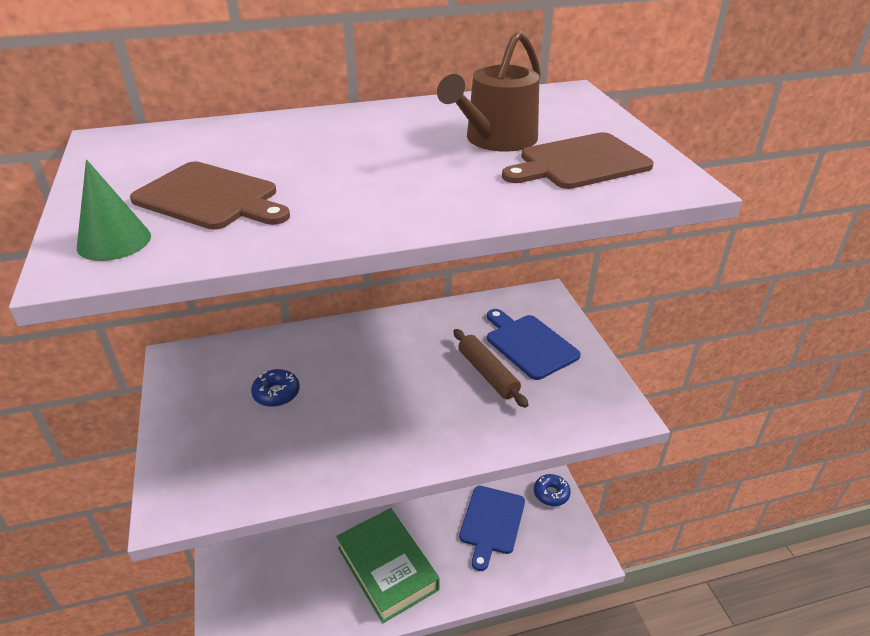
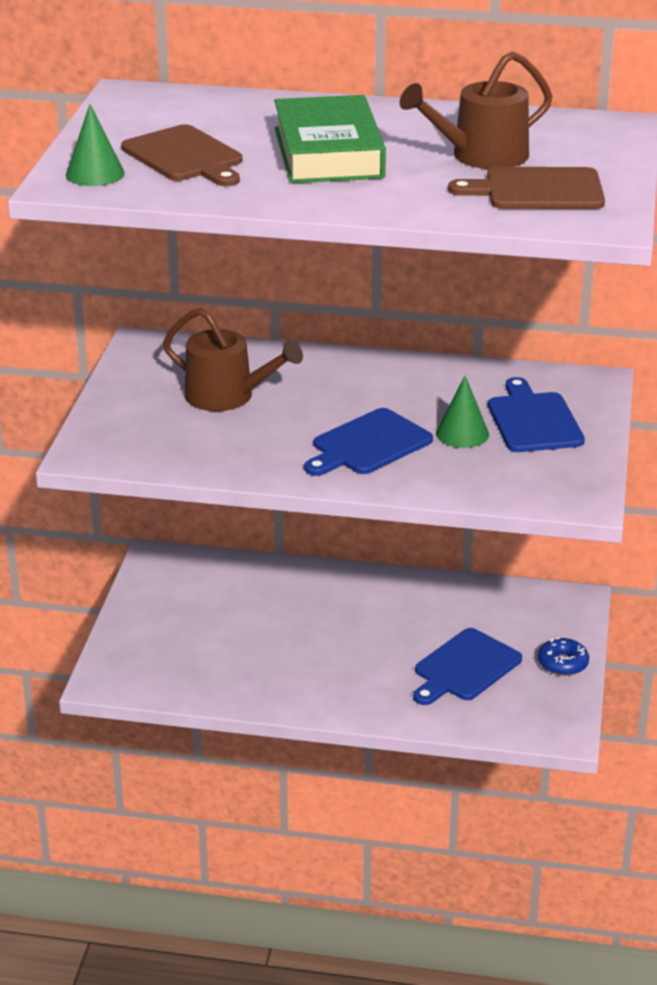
camera: 25 degrees right, 5 degrees down
(276, 393) = (227, 396): blue donut -> brown watering can
(387, 568) = (312, 670): green book -> green book (328, 153)
(423, 409) = (368, 444): none -> blue cutting board
(487, 374) = (462, 433): brown rolling pin -> green cone

